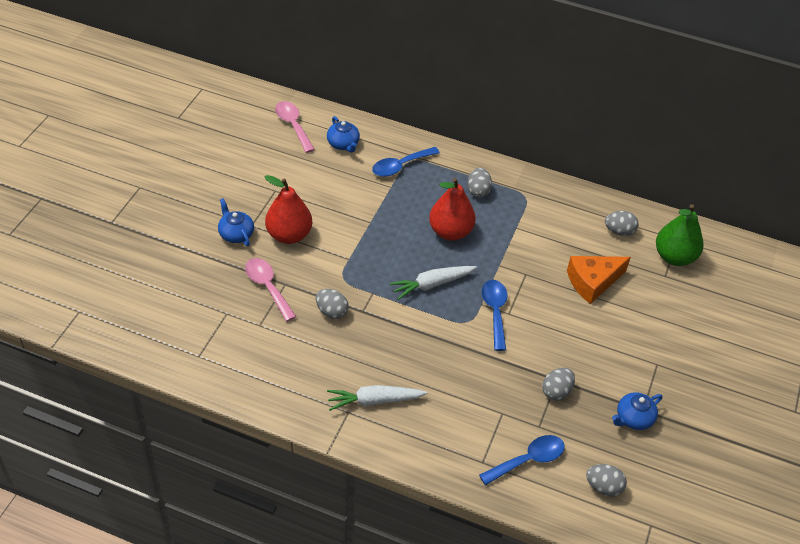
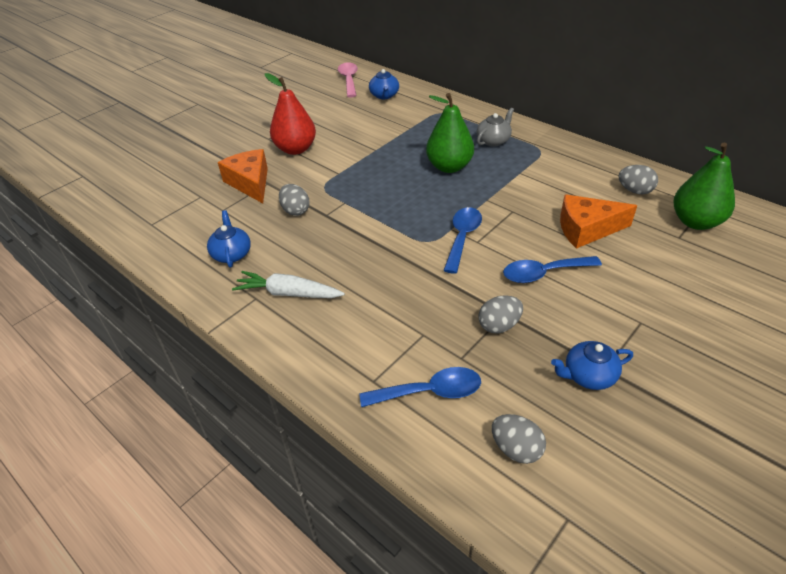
camera: 25 degrees right, 5 degrees down
(236, 234) = (250, 142): blue teapot -> blue teapot (231, 254)
(267, 287) = (250, 183): pink spoon -> orange cheese
(400, 166) = (427, 115): blue spoon -> blue spoon (543, 273)
(432, 284) = (407, 204): white carrot -> none
(450, 232) = (449, 167): red pear -> green pear
(478, 191) = (493, 140): grey egg -> grey teapot

